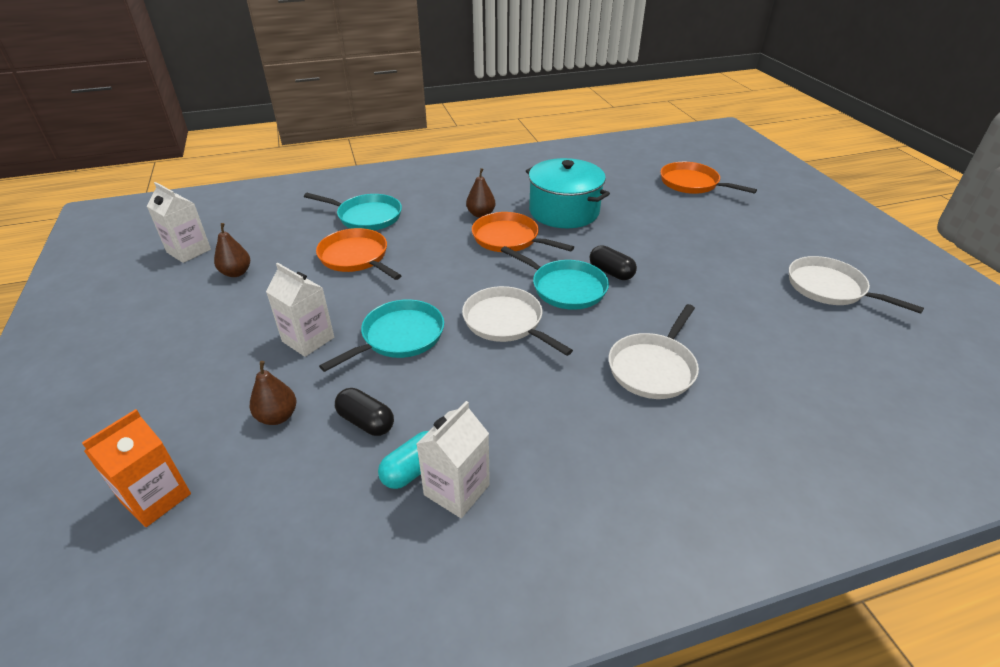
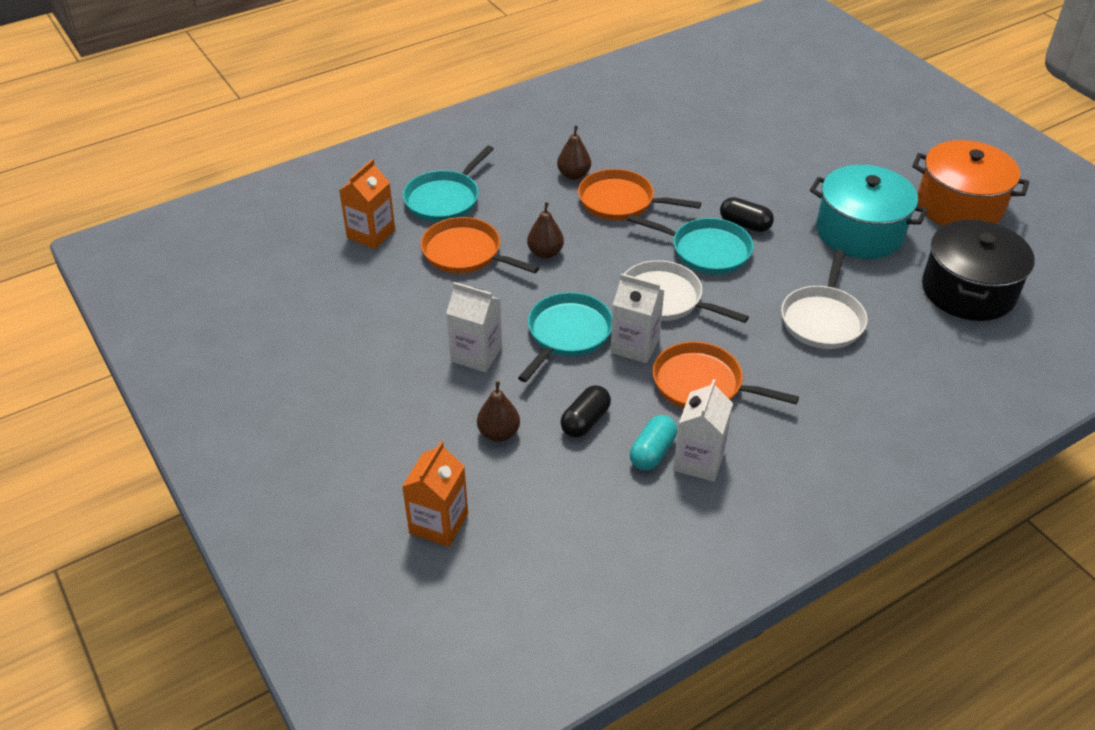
camera: 15 degrees left, 5 degrees up
(189, 251) = (266, 278): white carton -> white carton (635, 345)
(236, 273) = (343, 295): brown pear -> brown pear (545, 253)
(292, 232) = (371, 234): none -> orange carton
(366, 217) = (444, 199): turquoise pan -> turquoise pan turned 120 degrees clockwise
(366, 422) = (585, 421): black capsule -> black capsule turned 75 degrees counterclockwise
(564, 211) = (664, 156): turquoise pot -> turquoise pot (859, 232)
(692, 183) = (788, 96): orange pan -> orange pan (702, 384)
(820, 367) = (968, 291): none -> black pot
(829, 288) = (959, 206): white pan -> orange pot

